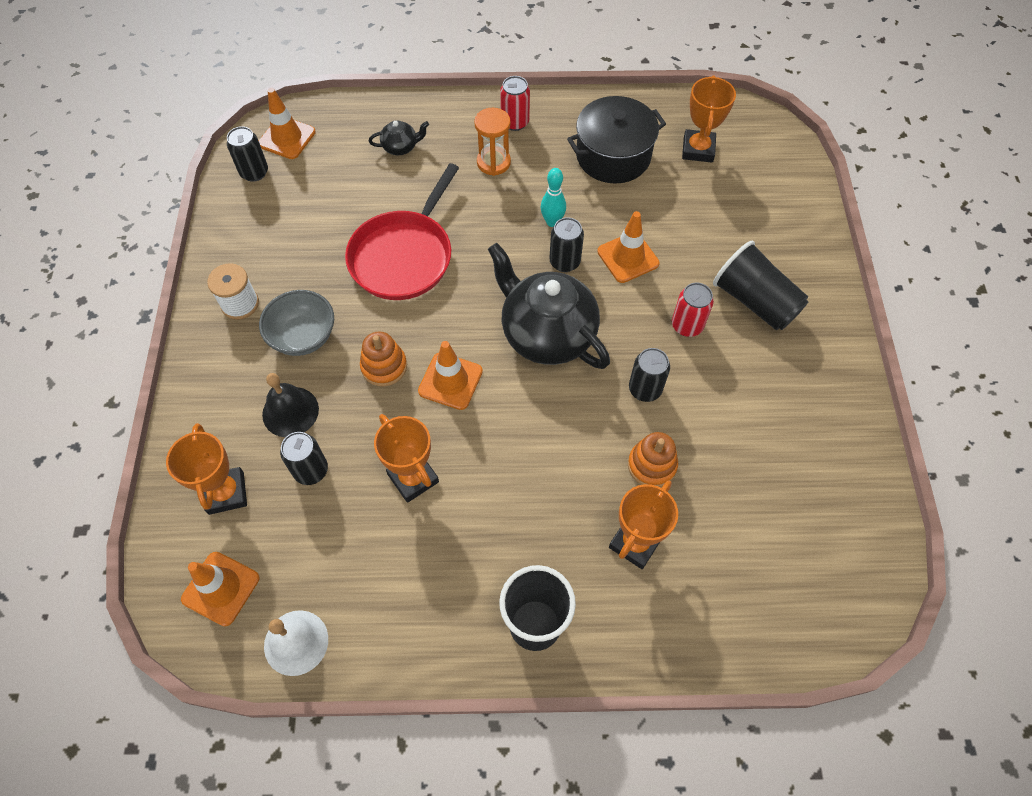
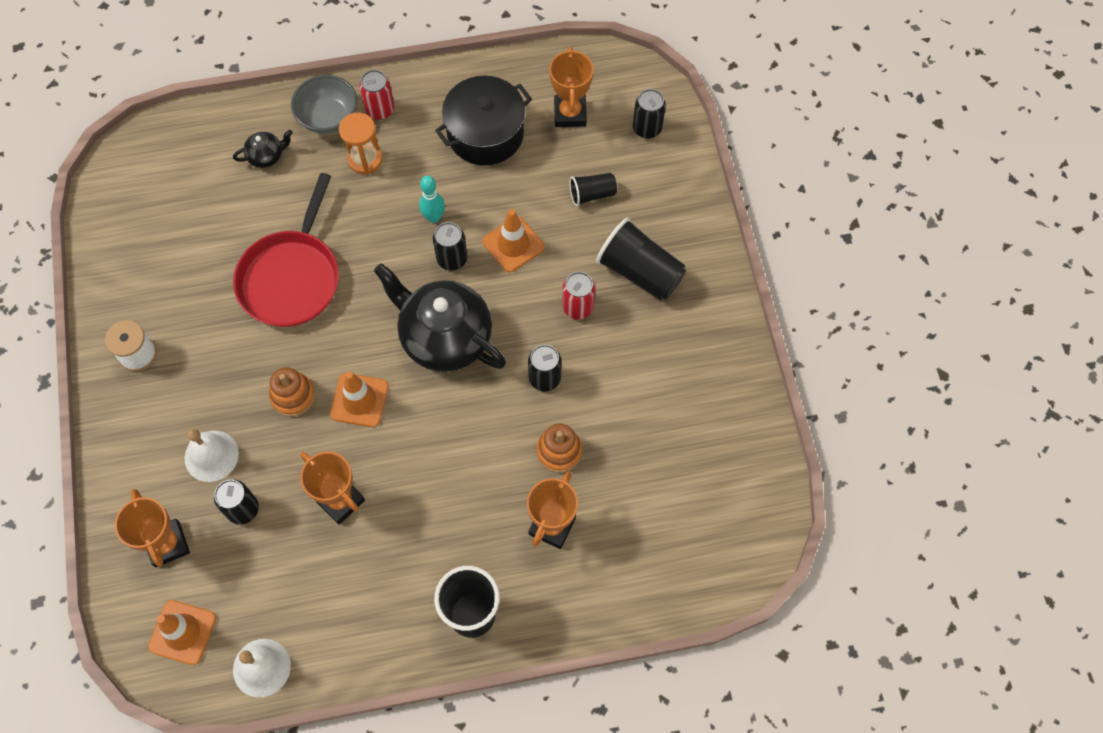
camera: 10 degrees left, 5 degrees up
(254, 172) = (120, 208): black can -> black can (647, 128)
(287, 138) = (145, 163): orange traffic cone -> none
(290, 411) = (211, 456): black bell -> white bell
(303, 336) = (208, 378): grey bowl -> grey bowl (328, 118)
(712, 223) = (592, 194): none -> black cup

